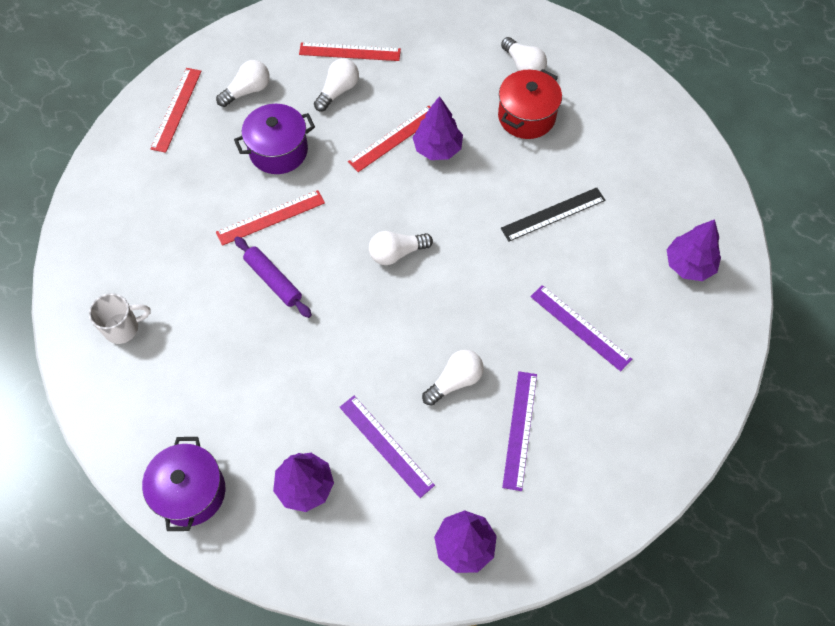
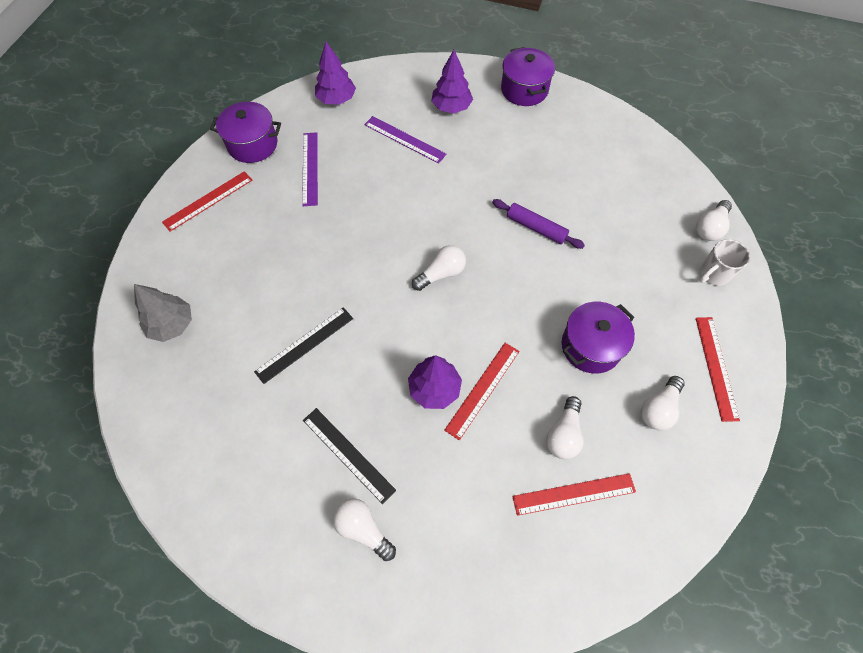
camera: 165 degrees right, 0 degrees up
(123, 328) = (631, 169): white mug -> white mug (713, 274)
(270, 217) = (565, 279): red ruler -> red ruler (208, 201)
(455, 381) = (365, 188): white light bulb -> white light bulb (710, 228)
(526, 116) = (348, 454): red pot -> black ruler
(580, 327) = (270, 248): purple ruler -> none
(593, 490) = (252, 144): none -> purple pot
(689, 265) = (172, 325): purple tree -> grey tree

